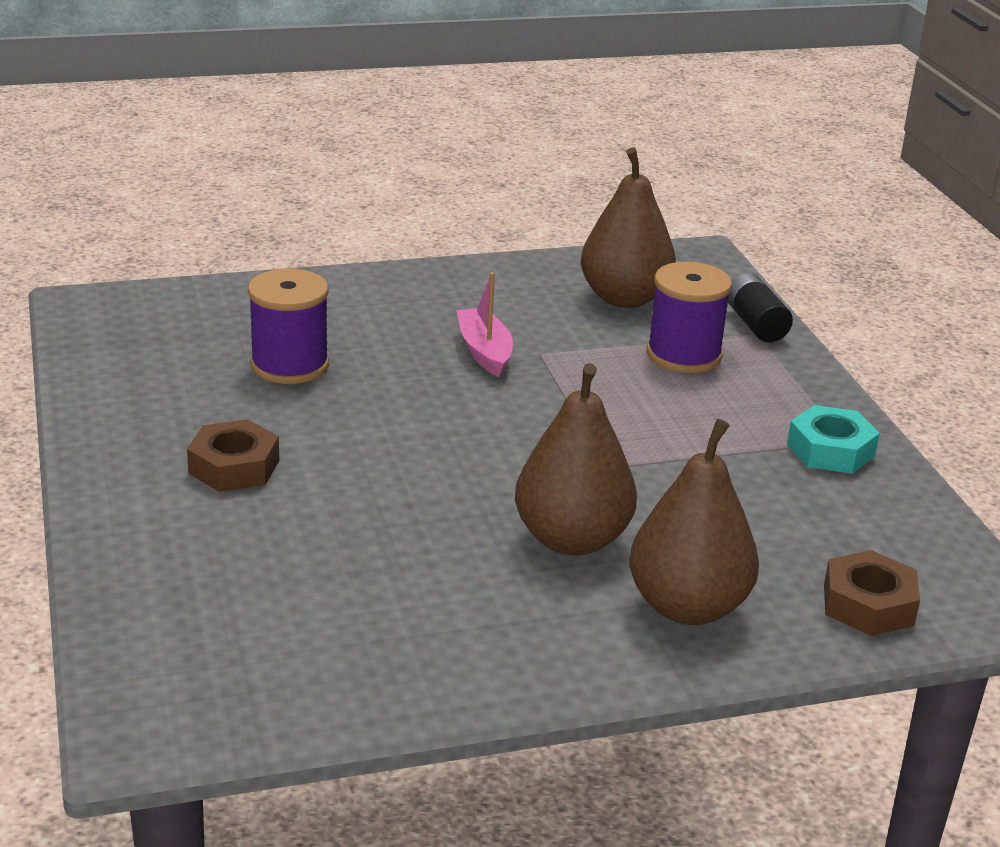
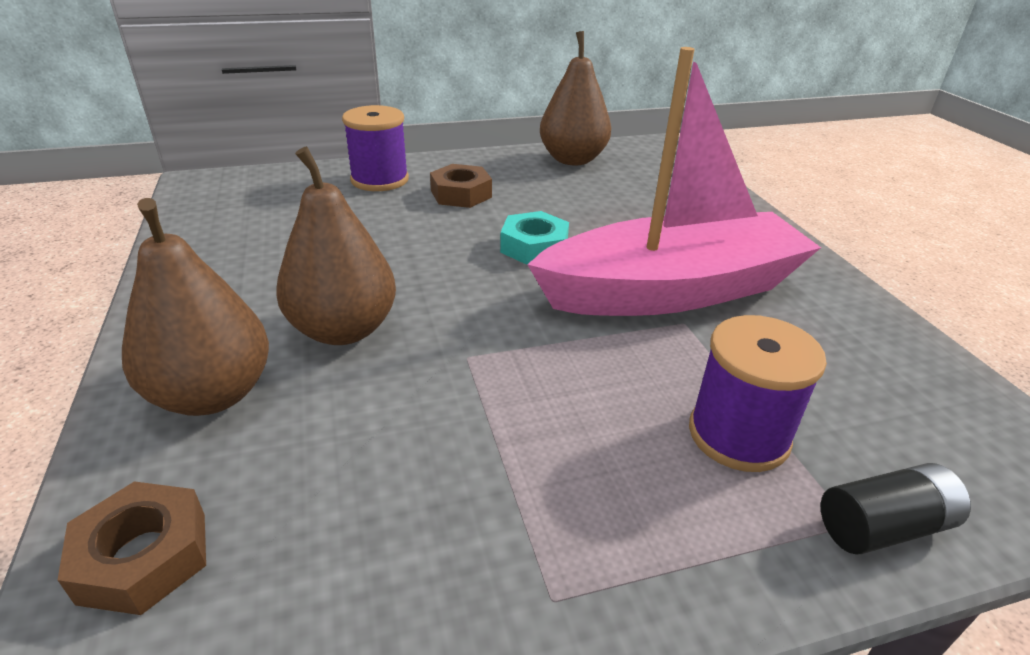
camera: 90 degrees right, 5 degrees up
(289, 365) = (606, 207): purple spool -> purple spool (379, 180)
(484, 352) = (671, 291): pink boat -> pink boat, size x2.49
(624, 298) = (863, 391): brown pear -> brown pear (572, 159)
(830, 450) = (520, 574): turquoise nut -> turquoise nut (534, 247)

